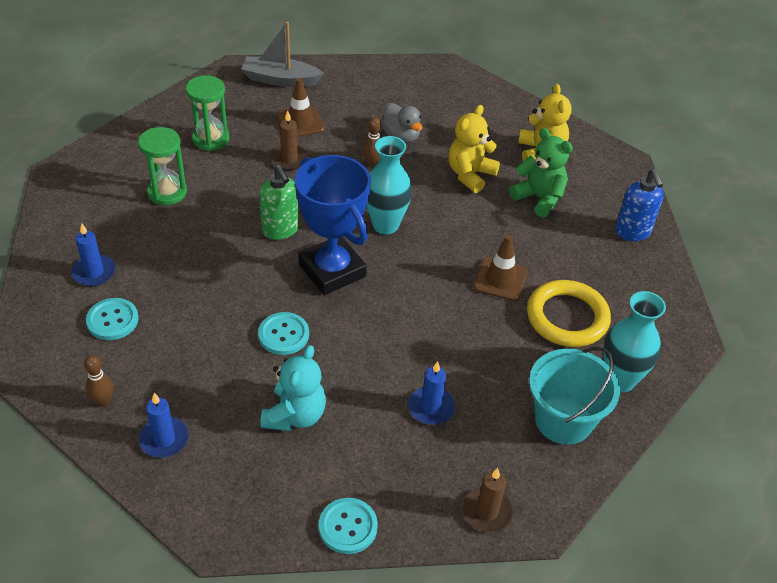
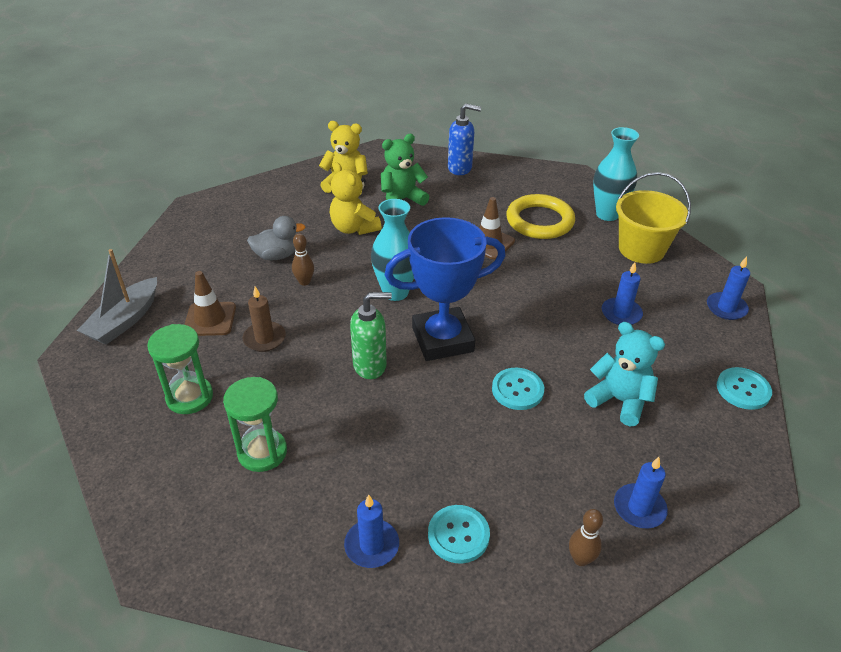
camera: 70 degrees left, 5 degrees down
(487, 512) = (726, 308): brown candle -> blue candle
(563, 420) = (641, 249): turquoise bucket -> yellow bucket

